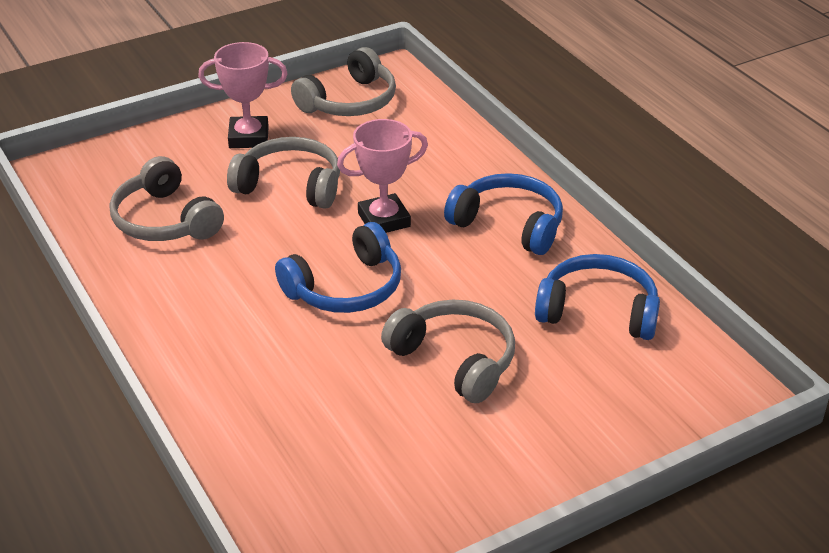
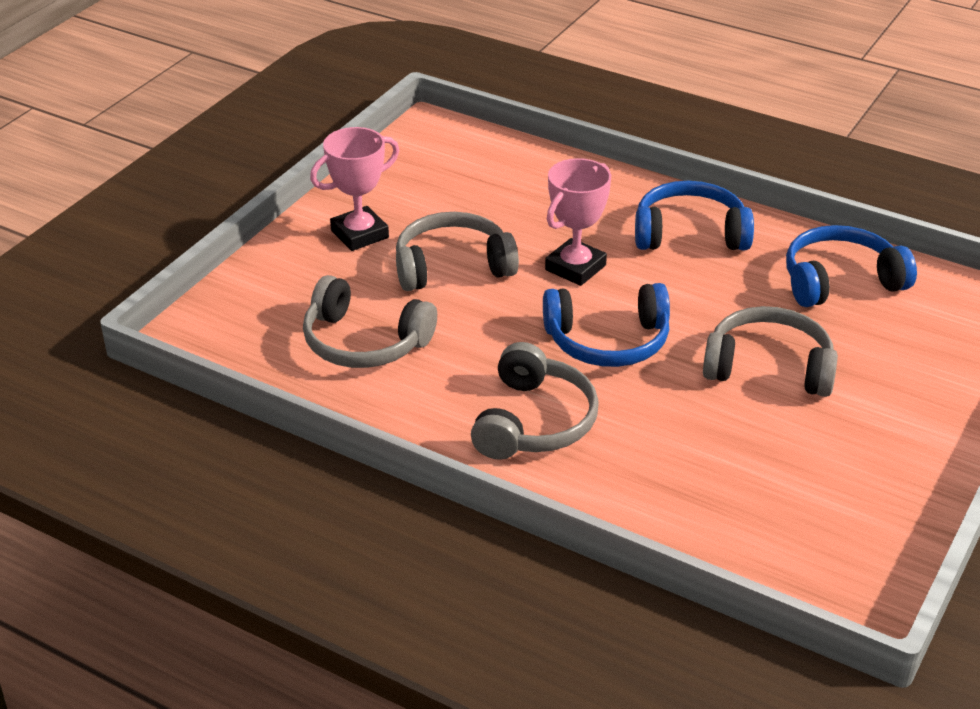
camera: 30 degrees left, 0 degrees up
(346, 288) = (608, 341): blue headphones -> blue headphones turned 60 degrees clockwise
(350, 101) = (423, 168): grey headphones -> grey headphones (534, 422)

